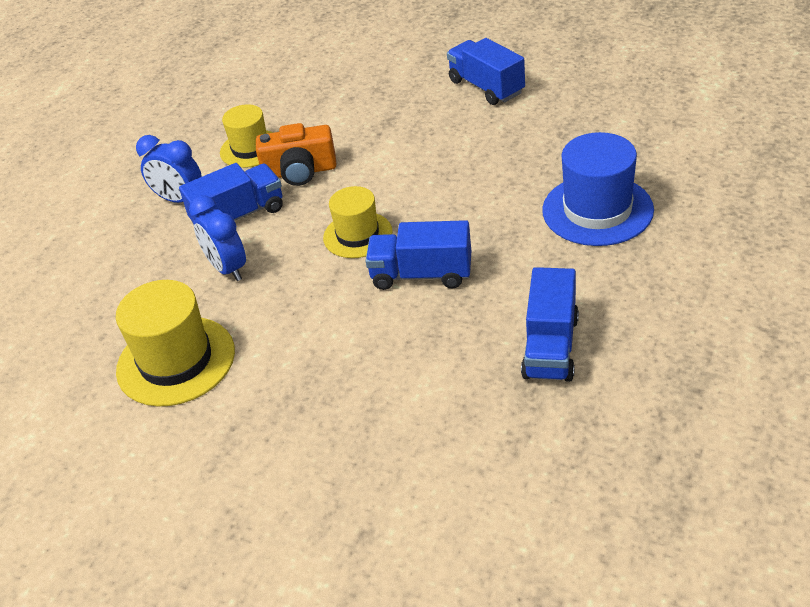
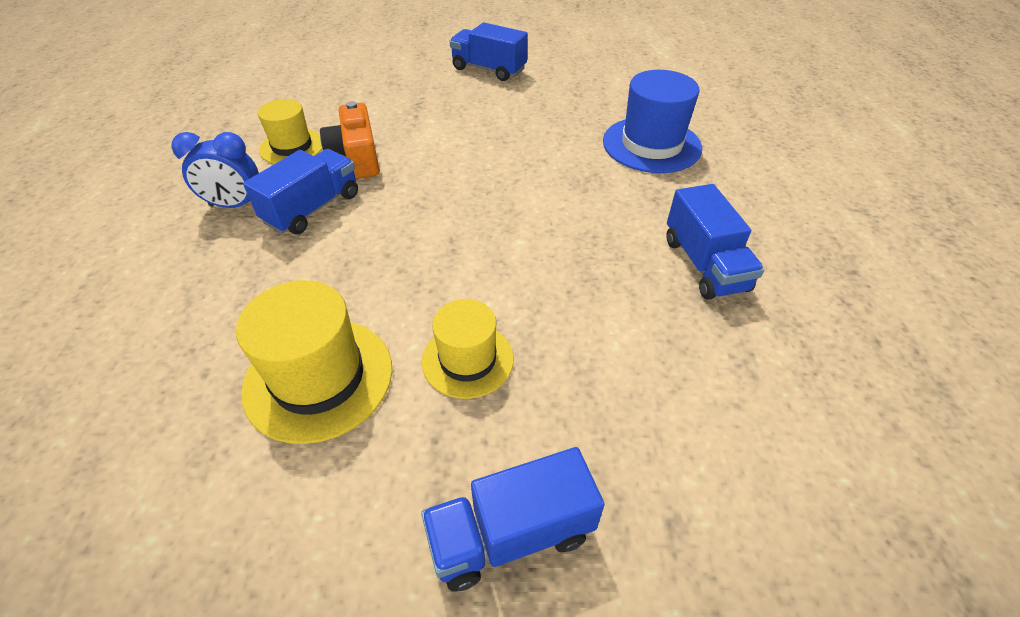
camera: 30 degrees left, 5 degrees up
(227, 269) = (329, 262): blue clock -> none
(300, 171) = (356, 158): orange camera -> orange camera turned 105 degrees clockwise
(357, 235) = (451, 203): yellow hat -> yellow hat (467, 360)
(421, 275) = (538, 226): blue truck -> blue truck (511, 534)

